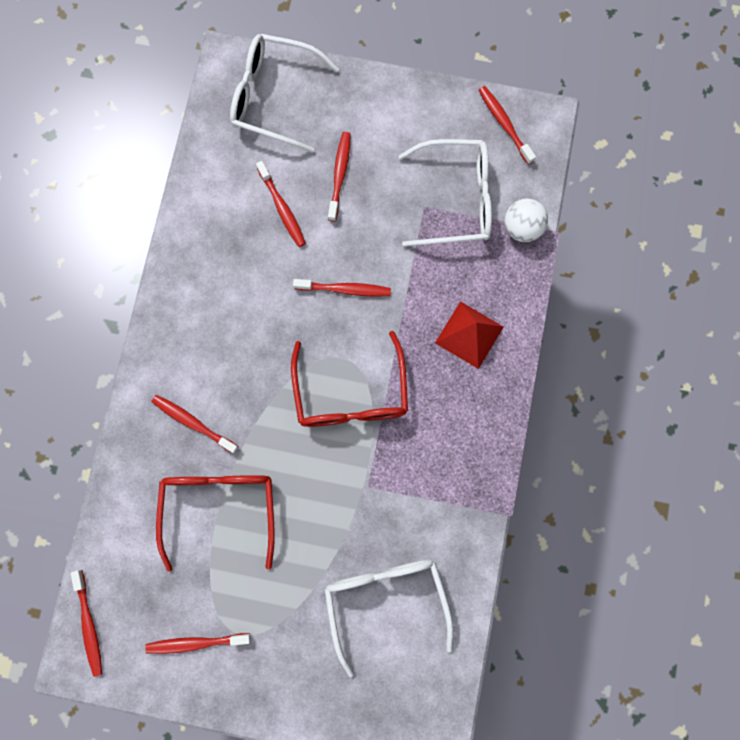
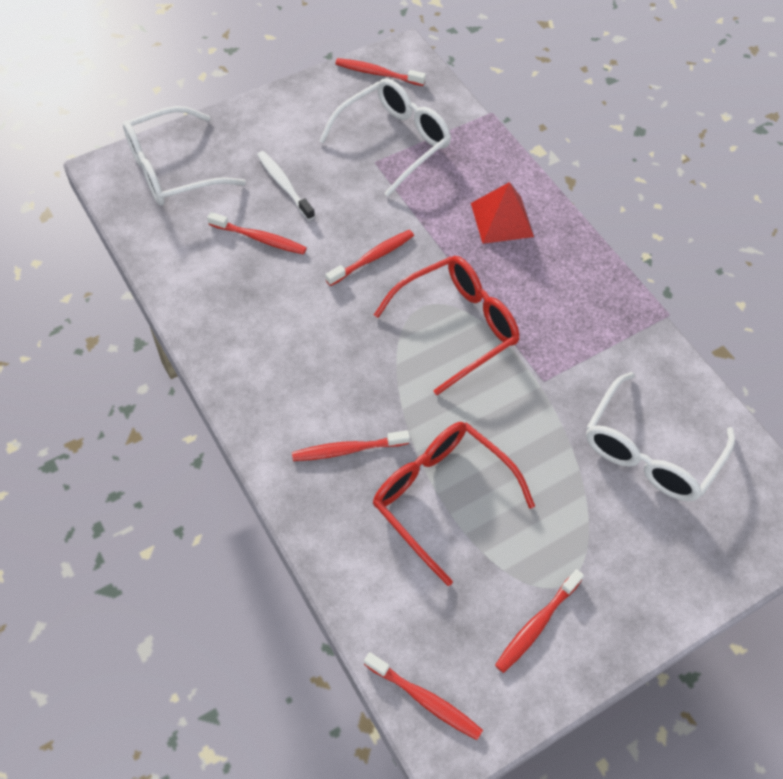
camera: 45 degrees left, 20 degrees down
(339, 175) = (284, 185): red toothbrush -> white toothbrush
(351, 394) = (457, 326): red glasses -> red glasses turned 75 degrees counterclockwise
(385, 600) = (649, 452): white glasses -> white glasses turned 90 degrees counterclockwise
(522, 228) = (462, 127): white ball -> none

